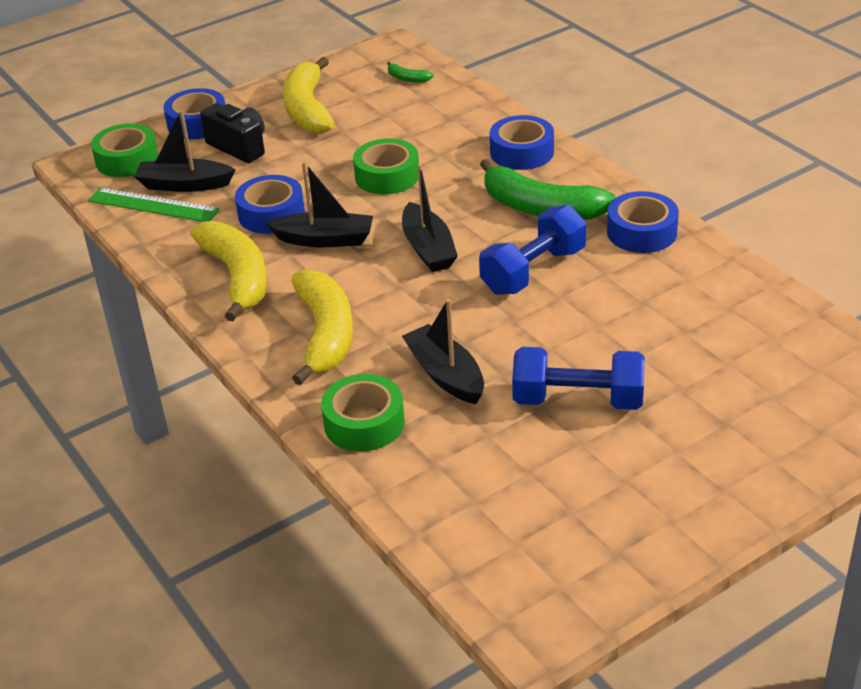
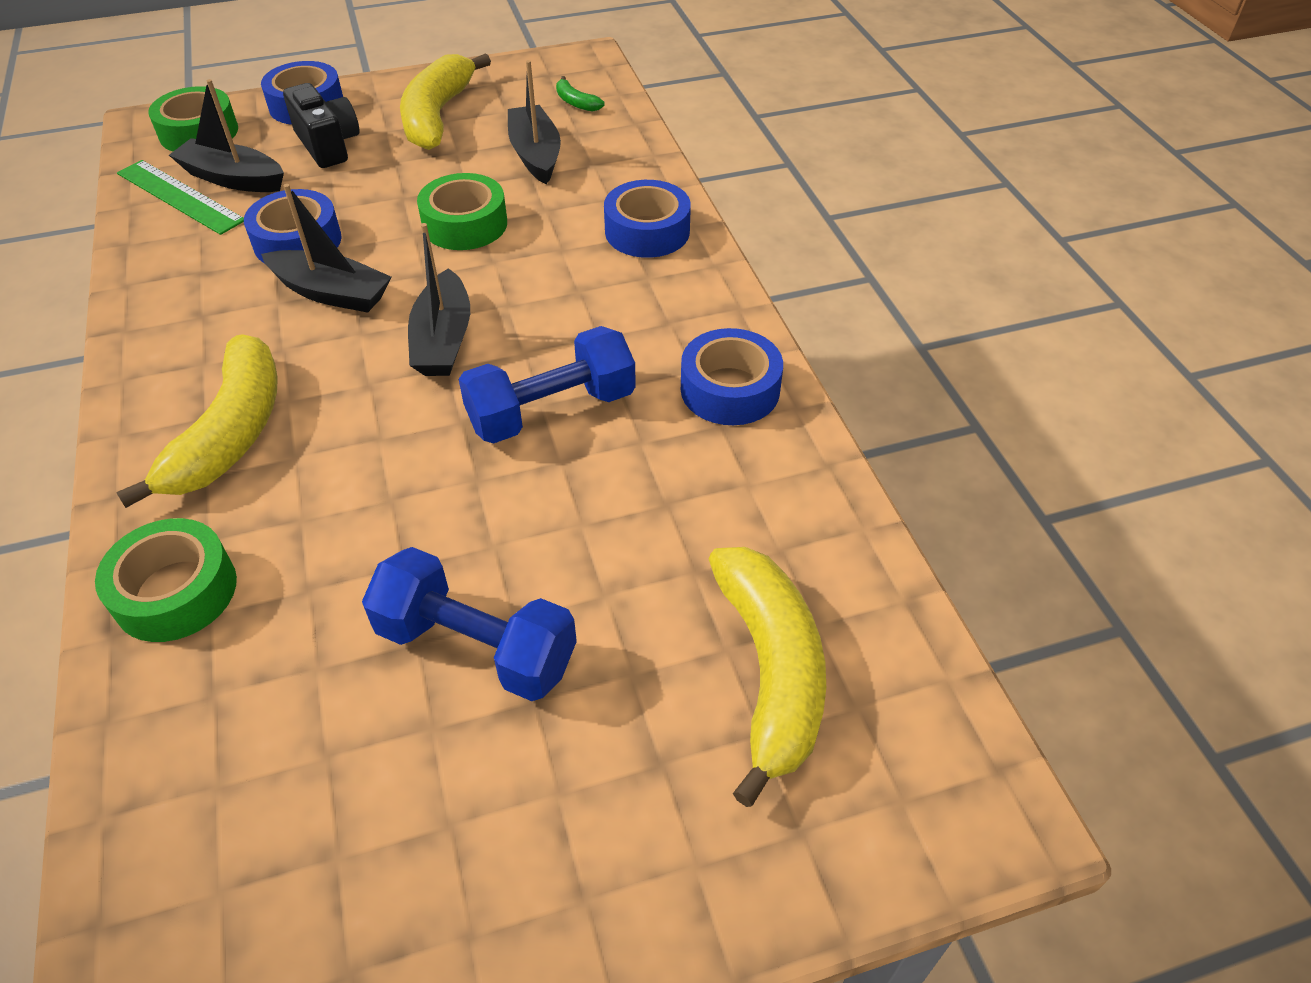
camera: 15 degrees right, 10 degrees up
(237, 277) = (194, 319): yellow banana -> yellow banana (770, 672)
(445, 375) = (331, 544): black boat -> black boat (535, 155)
(541, 208) = (620, 317): green banana -> none

